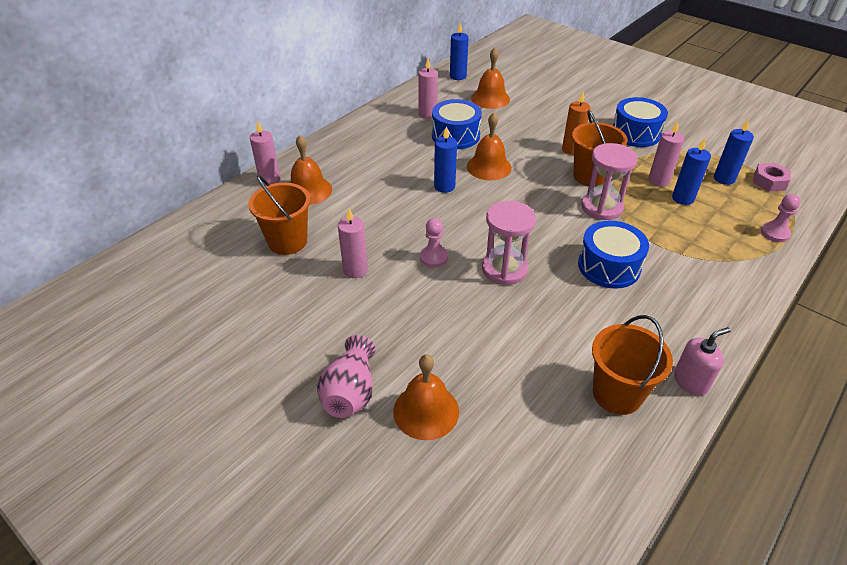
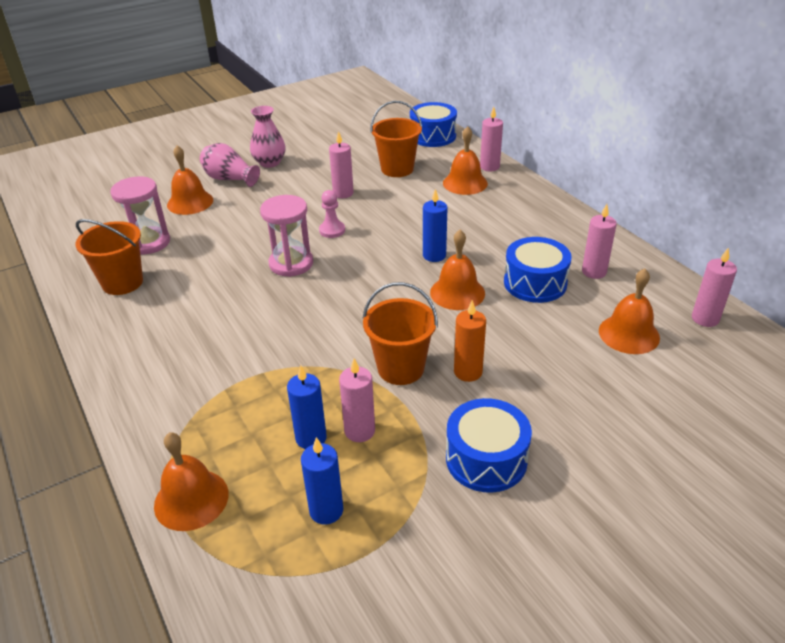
camera: 110 degrees right, 5 degrees down
(293, 364) = (269, 163): none -> pink vase
(458, 76) = (705, 319): blue candle -> pink candle
(601, 207) = (337, 356): pink hourglass -> pink hourglass (149, 243)
(609, 266) = (247, 327): blue drum -> blue drum (433, 136)
(691, 381) = (93, 325): pink soap dispenser -> none
(769, 182) = (289, 569): pink nut -> none
(775, 233) = (191, 499): pink pawn -> orange bell

